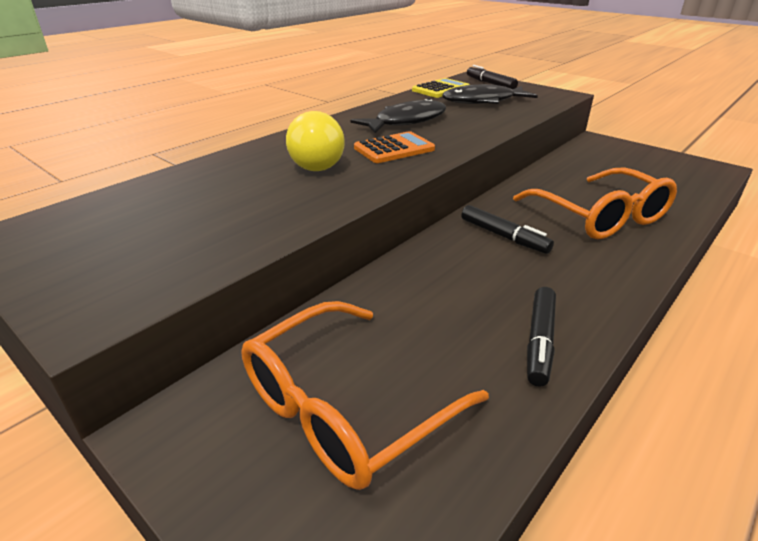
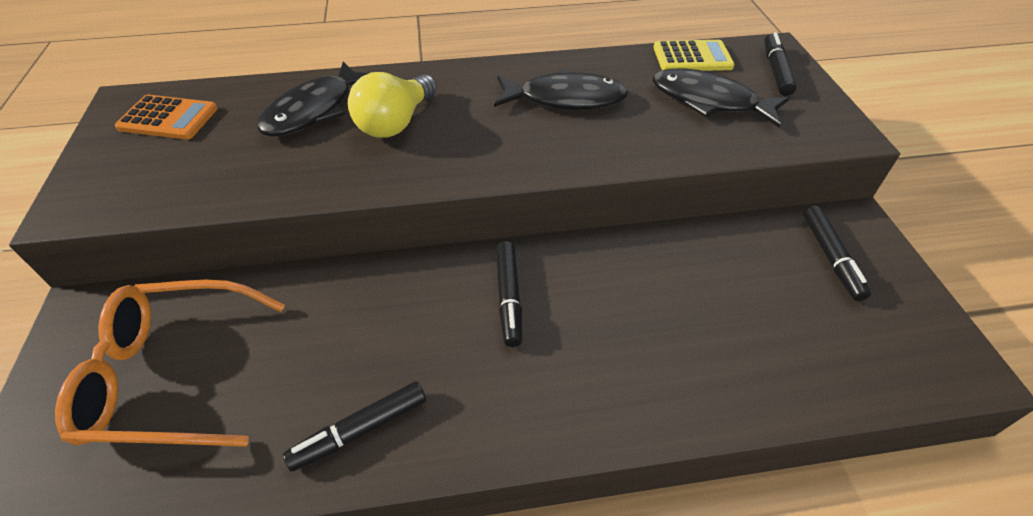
camera: 40 degrees right, 15 degrees up
(234, 178) = (314, 110): none -> black fish
(394, 149) = (488, 137): orange calculator -> orange calculator (168, 118)
(599, 216) = (650, 338): orange glasses -> none
(610, 155) = (831, 258): none -> black marker

